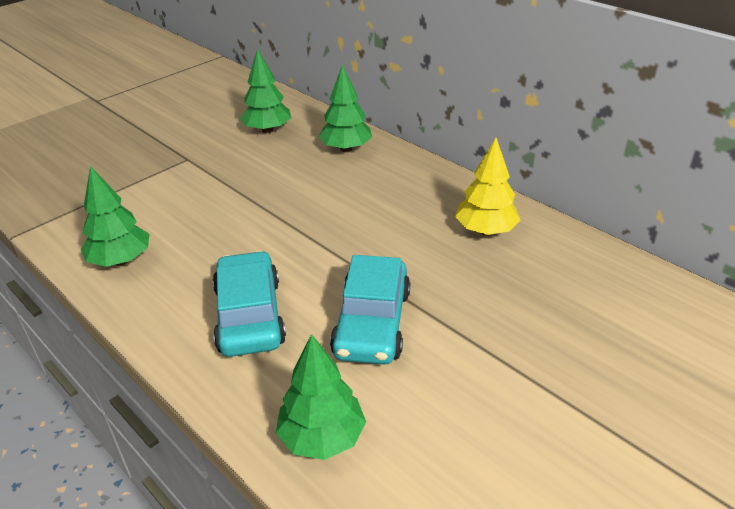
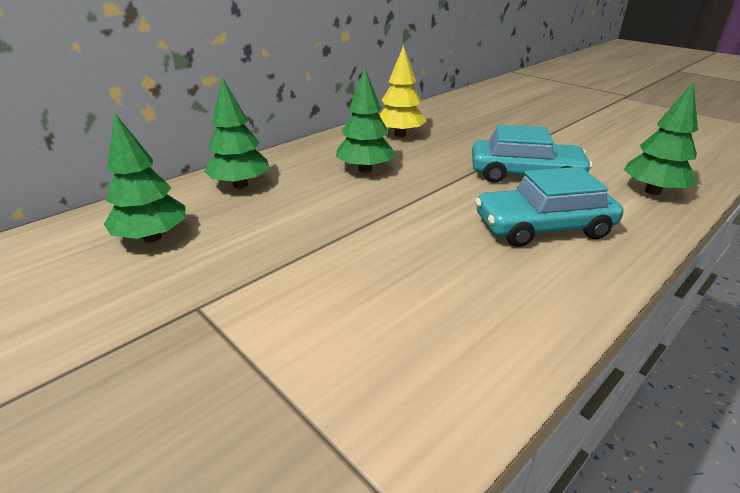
camera: 90 degrees left, 5 degrees down
(121, 260) = (479, 336): green tree -> green tree (365, 169)

